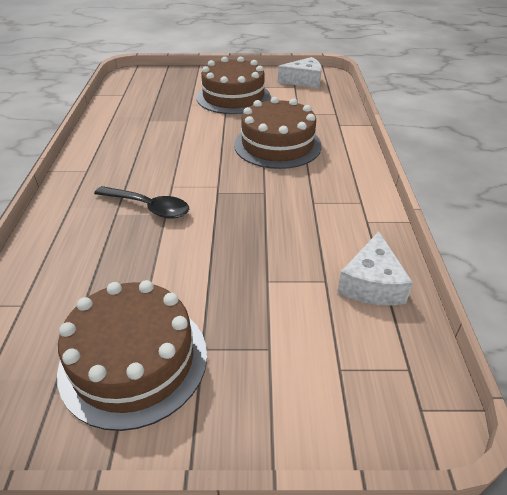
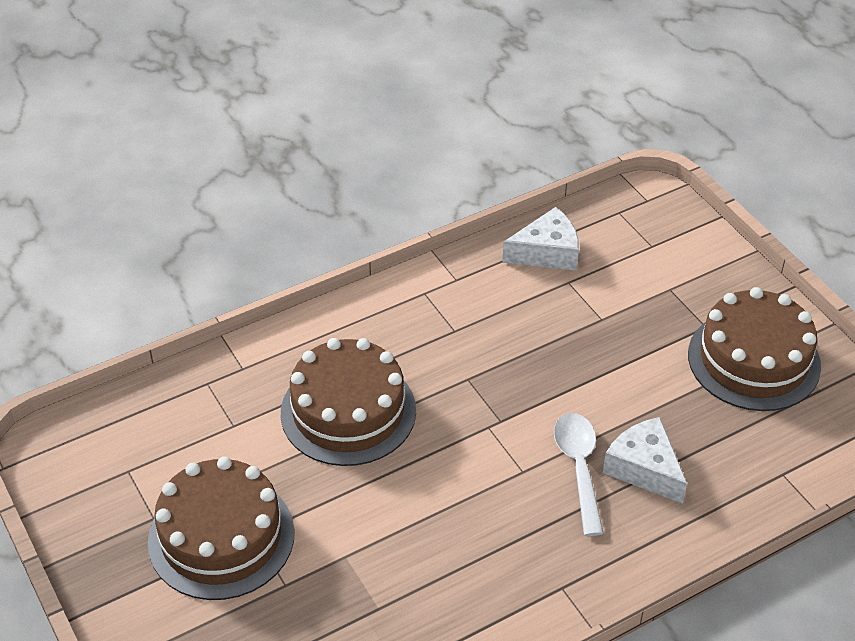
camera: 120 degrees left, 5 degrees up
(149, 207) = (579, 468): black spoon -> white spoon
(304, 81) = (95, 467): white cheese -> white cheese (644, 468)

